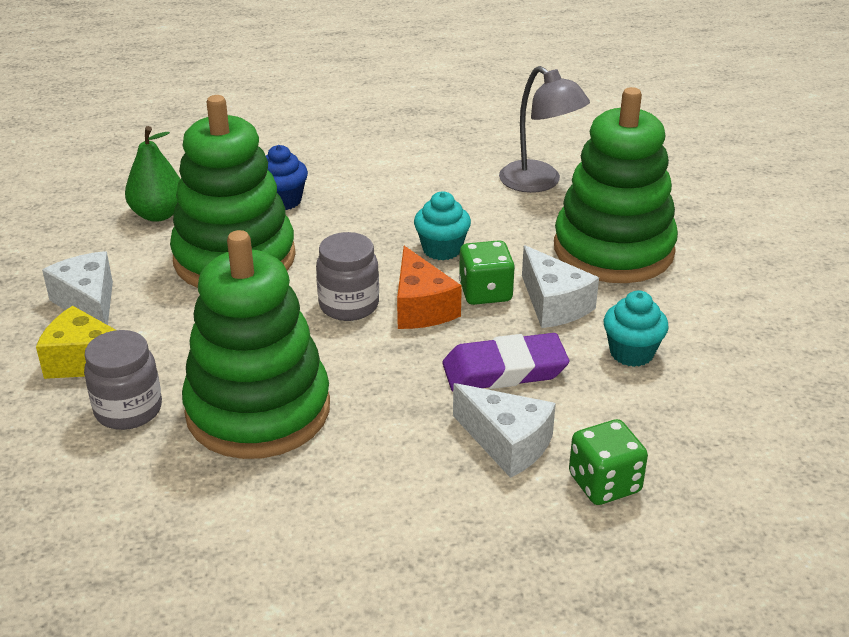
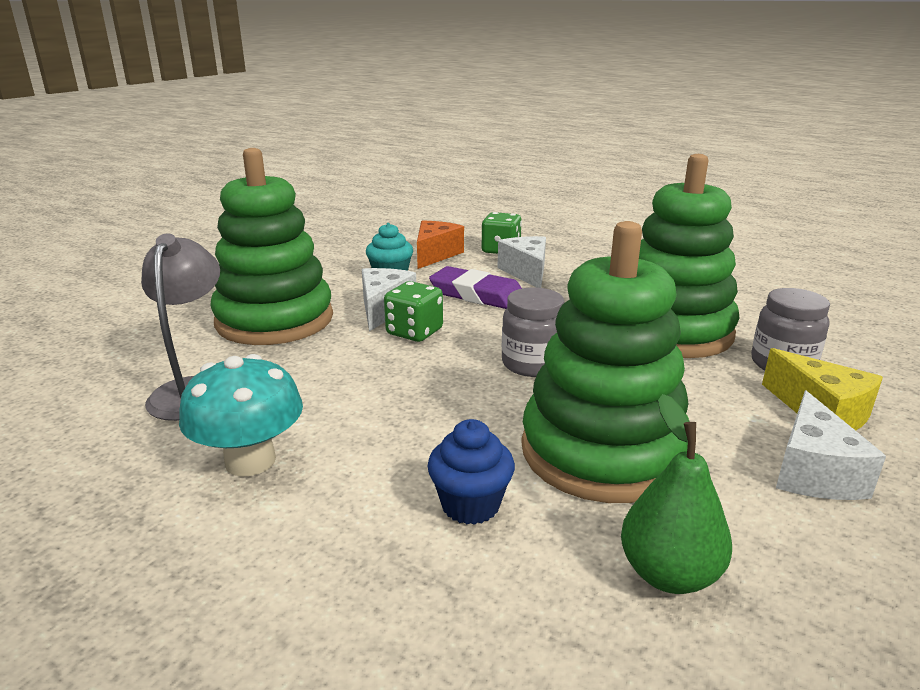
camera: 140 degrees left, 10 degrees down
(421, 307) = (476, 341): orange cheese -> orange cheese (435, 255)
(427, 170) = (250, 461): none -> turquoise mushroom
(442, 249) = (391, 372): turquoise cupcake -> none

